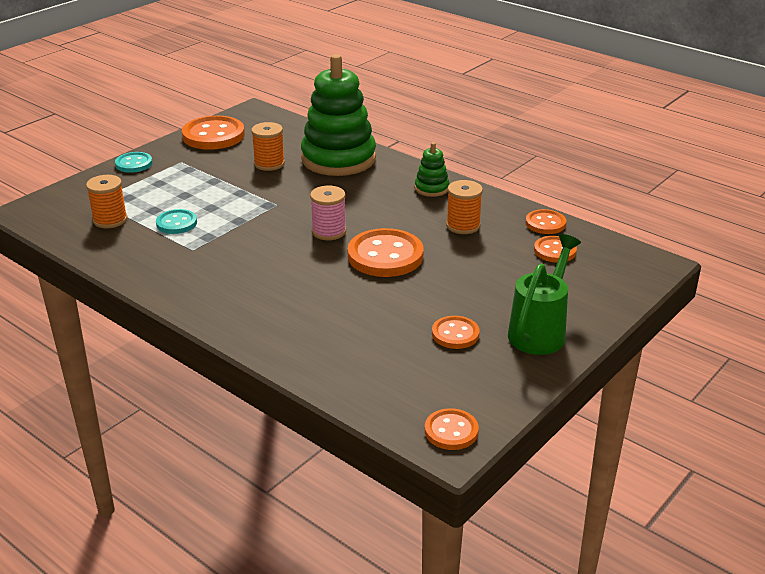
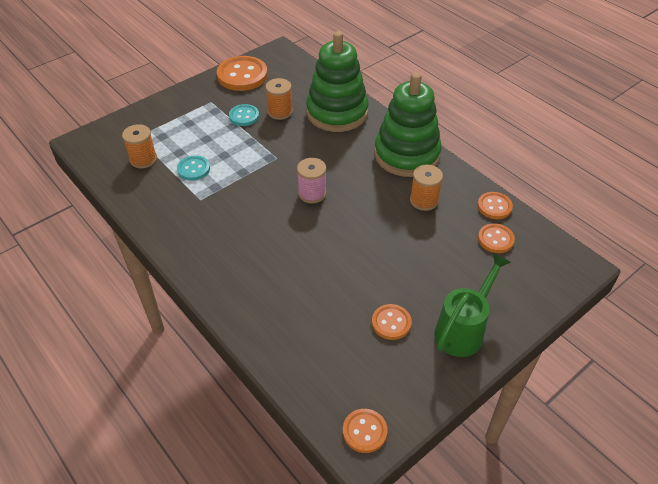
camera: 10 degrees right, 15 degrees up
(134, 164) = (174, 100): turquoise button -> turquoise button (244, 116)
(385, 256) = (352, 226): orange button -> none
(431, 188) = (406, 155): green stacking toy -> green stacking toy, size x2.27

